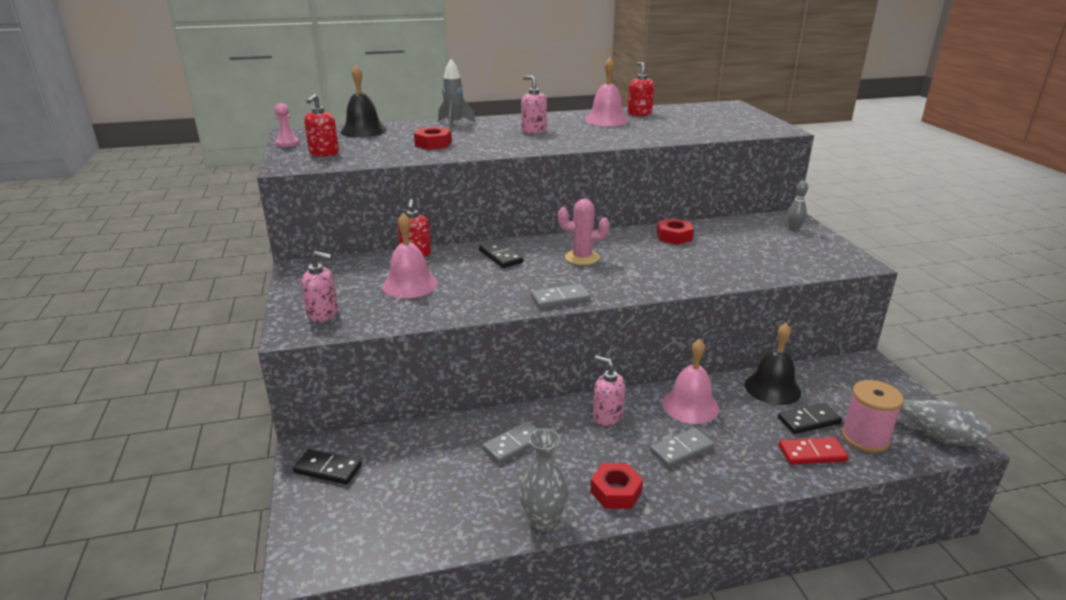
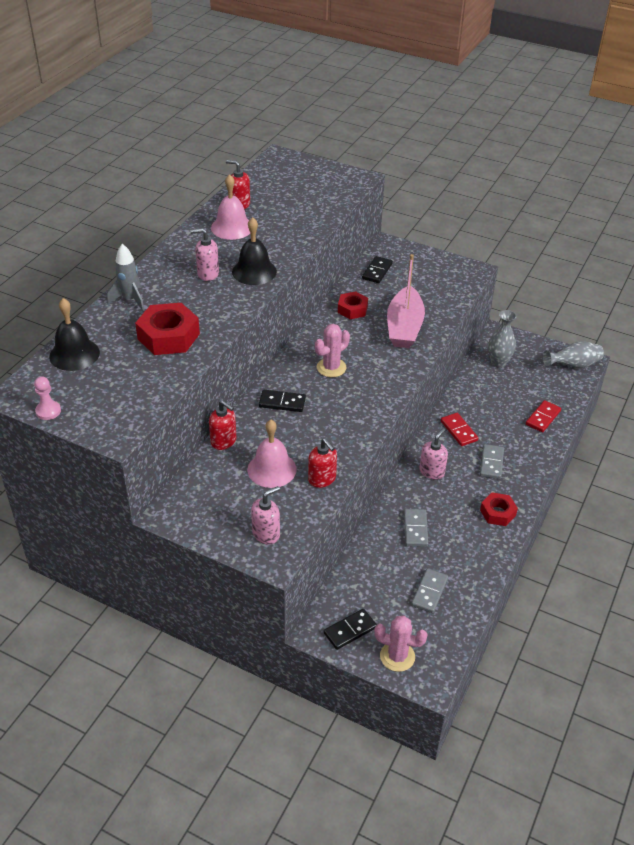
camera: 50 degrees left, 15 degrees up
(319, 520) = (397, 656): none -> pink cactus
(324, 153) = (110, 402): red soap dispenser -> red soap dispenser (322, 479)
(433, 144) = (168, 336): red nut -> red nut, size x1.63
(543, 521) = (492, 557): grey vase -> grey vase (498, 362)
(560, 299) = (376, 412): grey domino -> grey domino (429, 592)
(607, 416) = (432, 471): pink soap dispenser -> pink soap dispenser turned 135 degrees clockwise
(690, 405) = (459, 431): pink bell -> red domino
(702, 265) = (404, 327): none -> pink boat
(772, 388) = (479, 387): black bell -> black bell (254, 271)
(794, 229) = (405, 257): grey bowling pin -> none
(809, 421) = (519, 397): black domino -> black domino (377, 271)
(865, 438) = (551, 389): pink spool -> none

